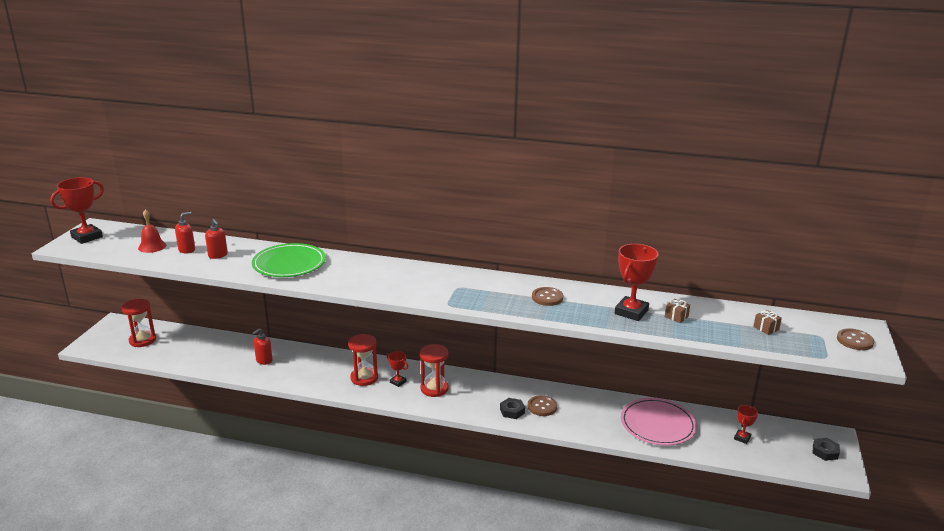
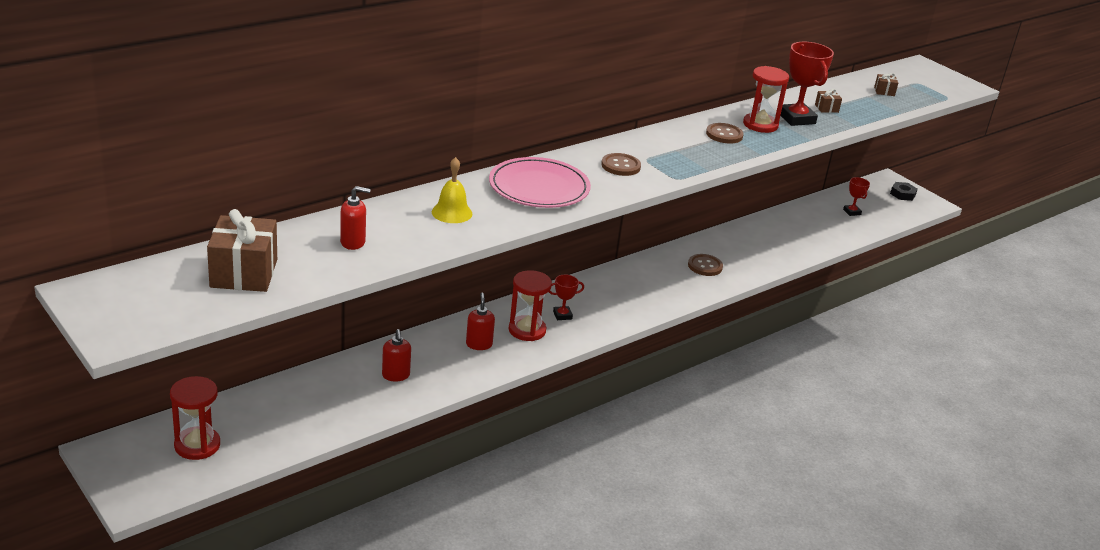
camera: 55 degrees left, 5 degrees up
(87, 237) = (115, 308): red trophy -> none
(152, 246) = (244, 273): red bell -> brown gift
(187, 250) = (299, 255): red soap dispenser -> red soap dispenser (479, 344)
(289, 264) = (452, 212): green plate -> yellow bell
(434, 388) = (602, 302): red hourglass -> red hourglass (760, 125)
(512, 411) = (693, 283): black nut -> none
(657, 424) = (794, 233): pink plate -> pink plate (539, 187)
(855, 340) = (936, 77): brown button -> brown button (620, 166)

